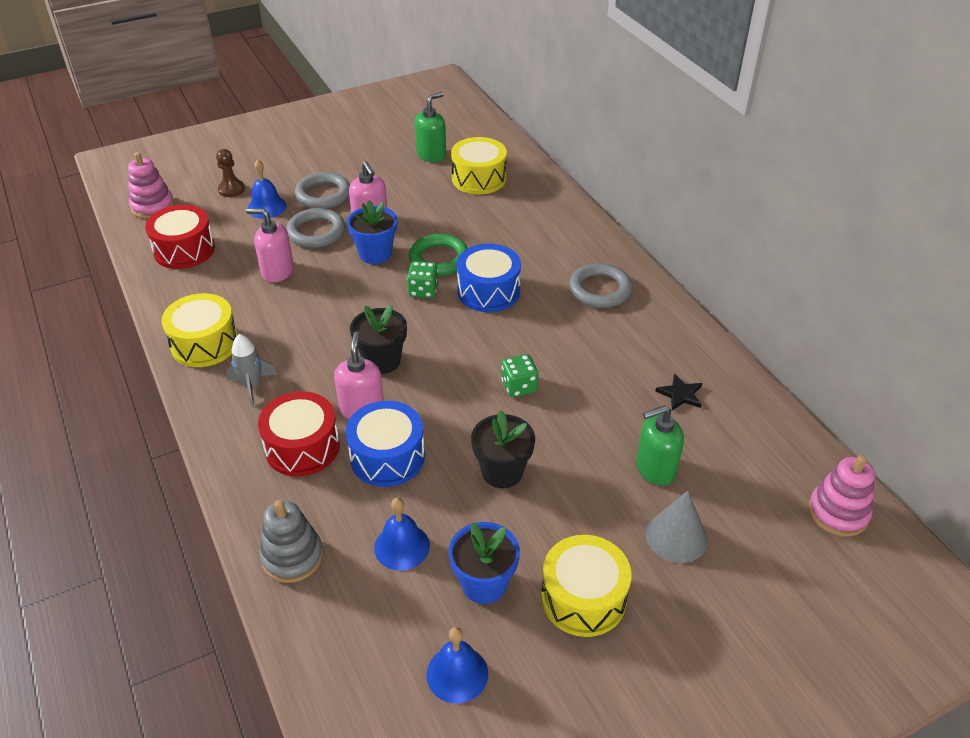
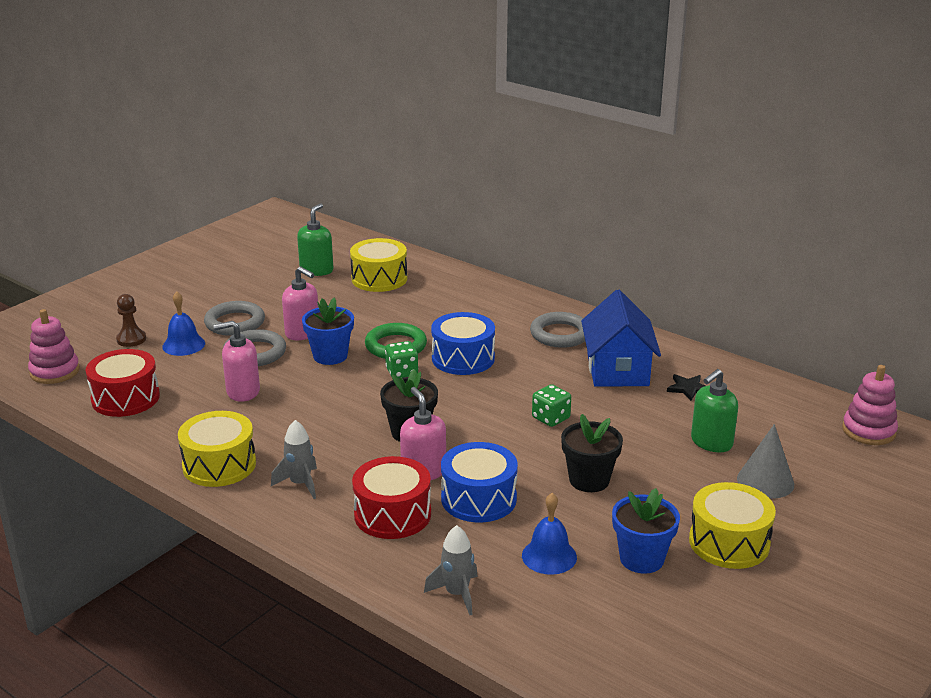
camera: 25 degrees left, 15 degrees down
(292, 557) = (457, 594): grey stacking toy -> grey rocket
(457, 674) = (673, 624): blue bell -> none
(625, 349) = (617, 370): none -> blue house

